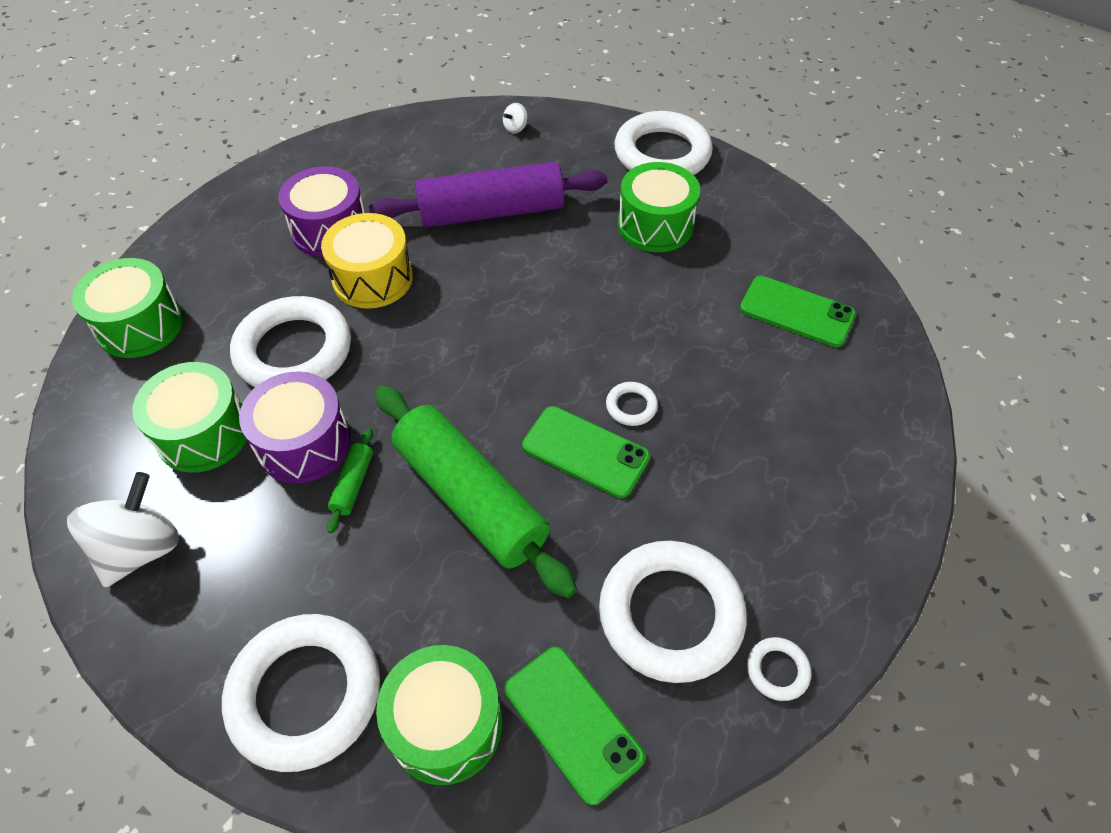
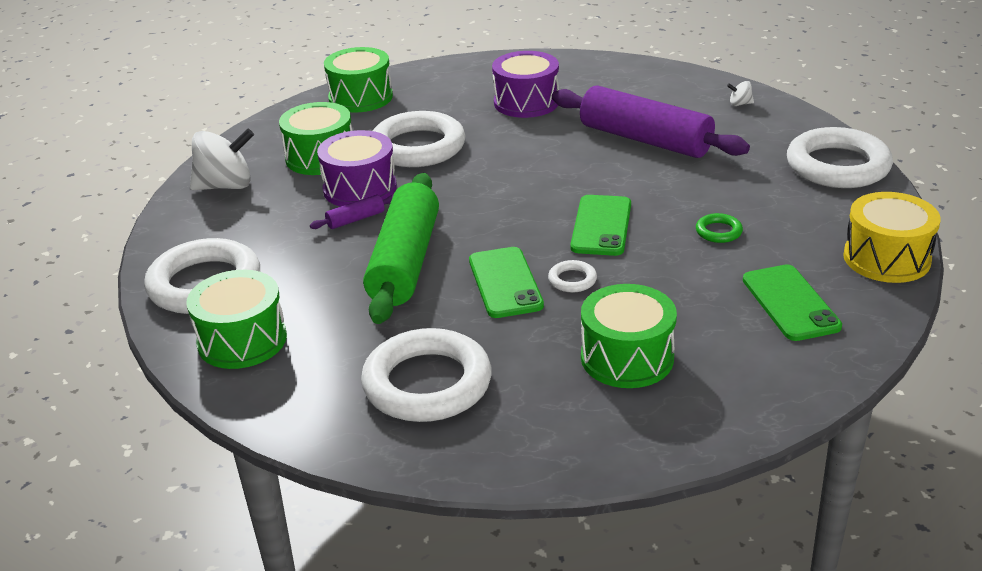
camera: 50 degrees right, 20 degrees down
(353, 484) = (355, 219): green rolling pin -> purple rolling pin
(373, 278) = (514, 136): yellow drum -> yellow drum (886, 258)
(572, 723) = (299, 386): green phone -> green phone (601, 226)
(655, 225) = (758, 201): green drum -> green drum (627, 358)
(667, 275) = (718, 232): none -> green ring
(777, 670) = (445, 452): white ring -> none

